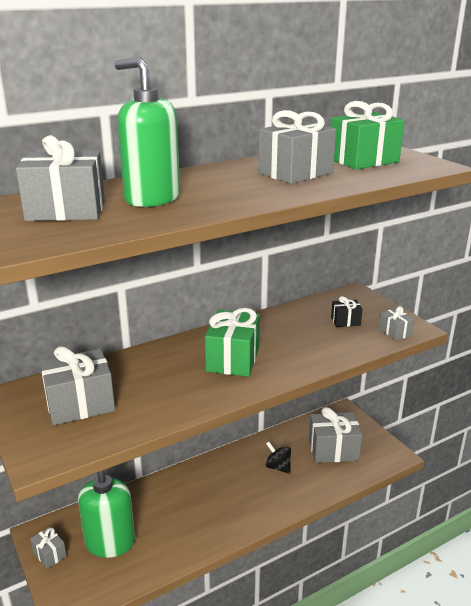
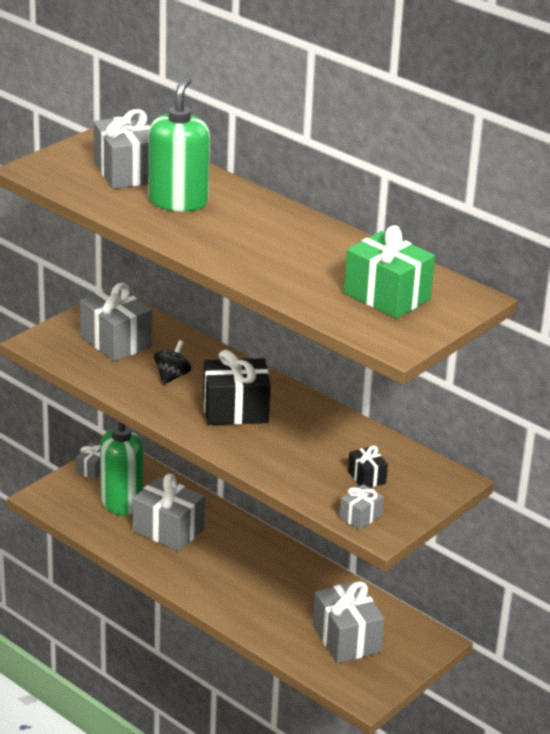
camera: 70 degrees right, 5 degrees up
(233, 359) = (235, 410): green gift -> black gift
(278, 467) = (289, 596): black spinning top -> black spinning top (172, 376)
(295, 173) = (306, 260): grey gift -> grey gift (168, 530)

